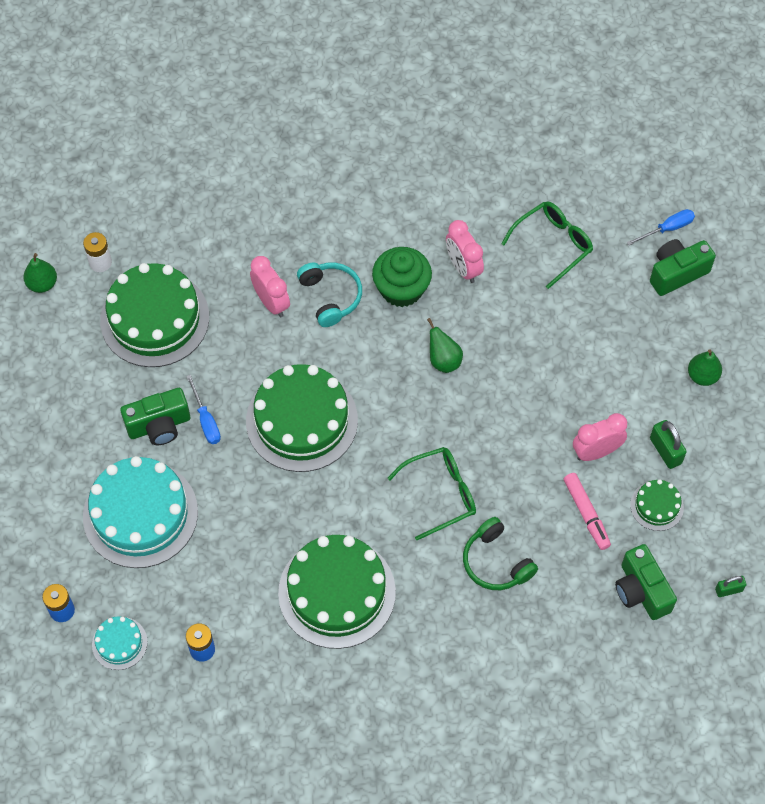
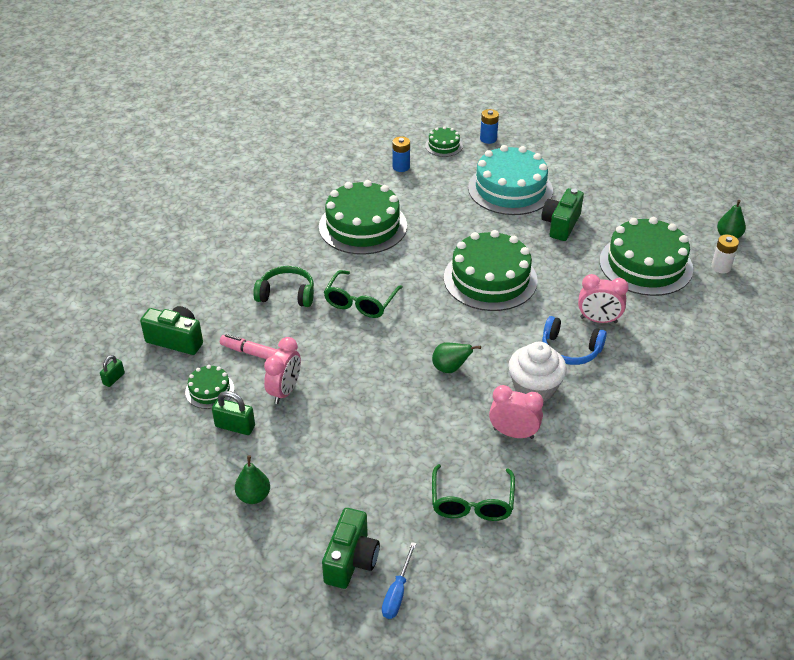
camera: 135 degrees right, 20 degrees down
(119, 643) = (443, 146): turquoise cake -> green cake
(206, 420) = (541, 243): blue screwdriver -> none
(331, 296) = (570, 350): turquoise headphones -> blue headphones
(401, 289) = (534, 388): green cupcake -> white cupcake

